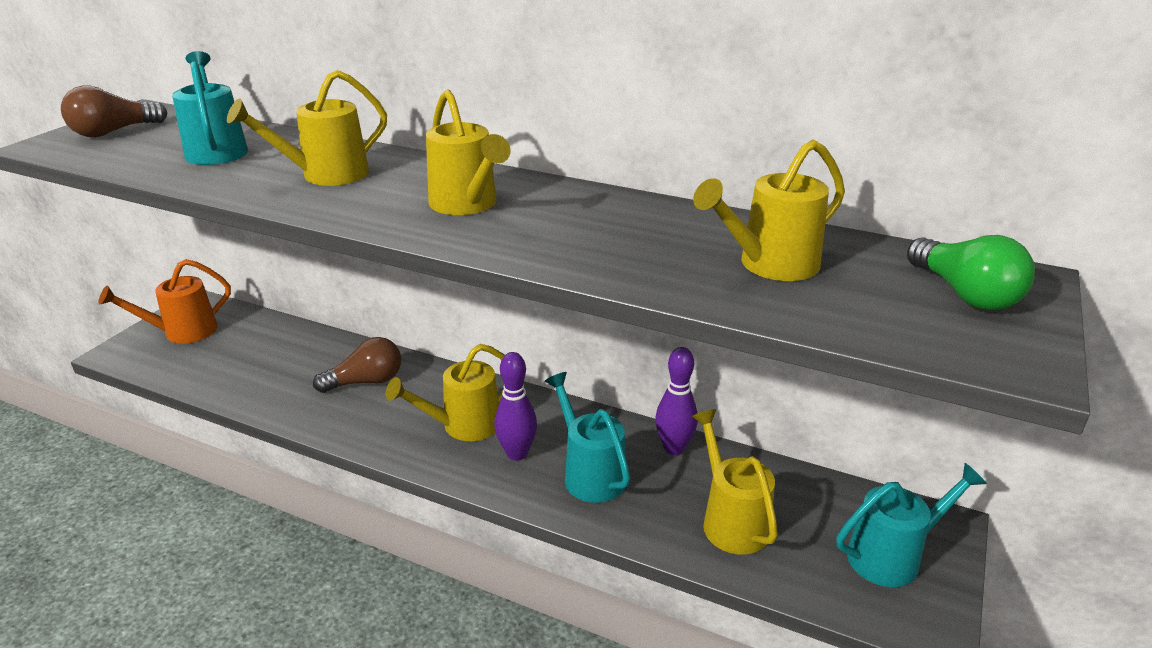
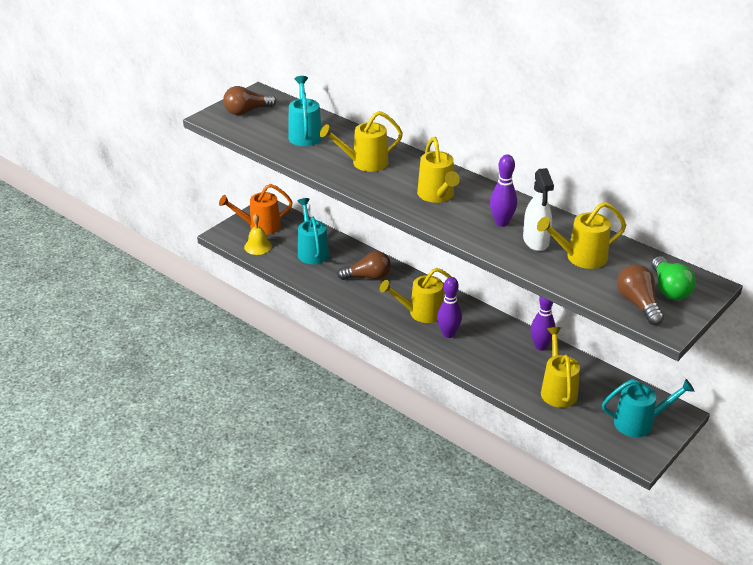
camera: 15 degrees right, 5 degrees up
(177, 362) = (258, 246): none -> yellow bell
(589, 473) = (486, 352): turquoise watering can -> turquoise watering can (312, 251)
(598, 230) = (501, 223): none -> purple bowling pin
(673, 250) = (536, 241): none -> white spray bottle
(931, 329) = (638, 304): none -> brown light bulb

